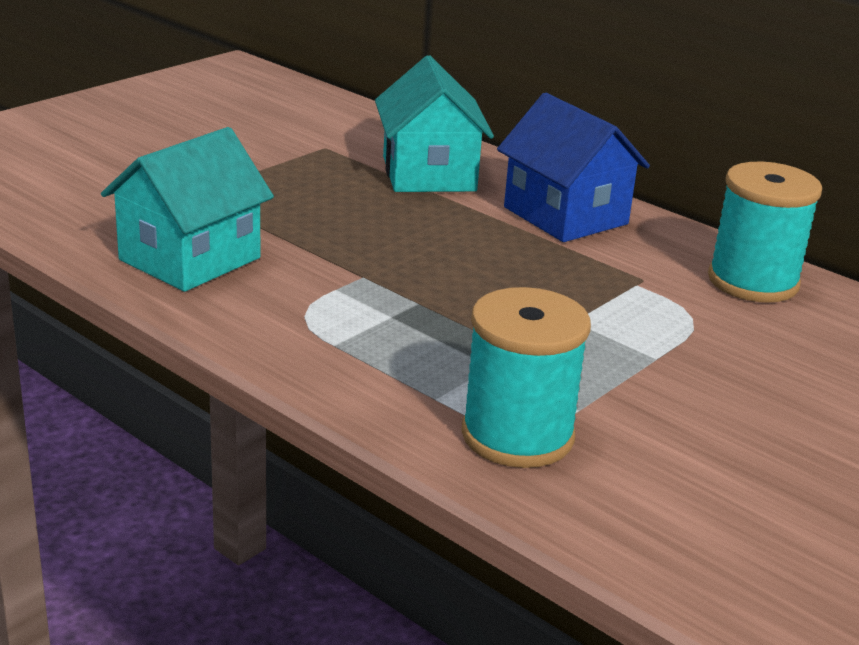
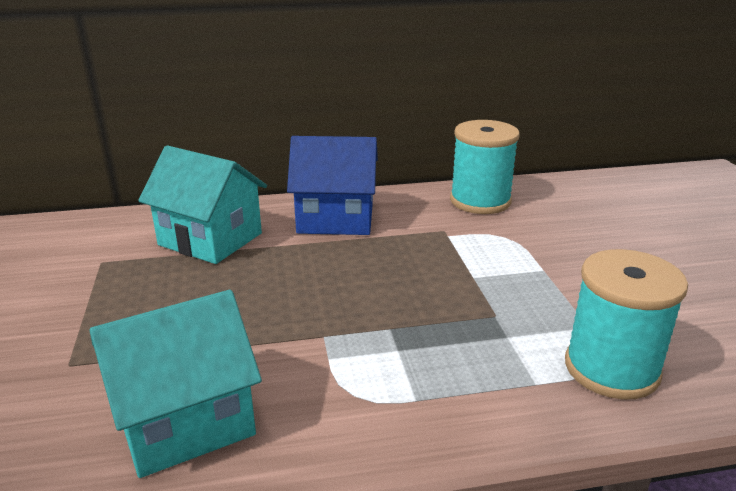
camera: 50 degrees left, 0 degrees up
(190, 259) = (185, 421): turquoise house -> turquoise house turned 75 degrees clockwise

